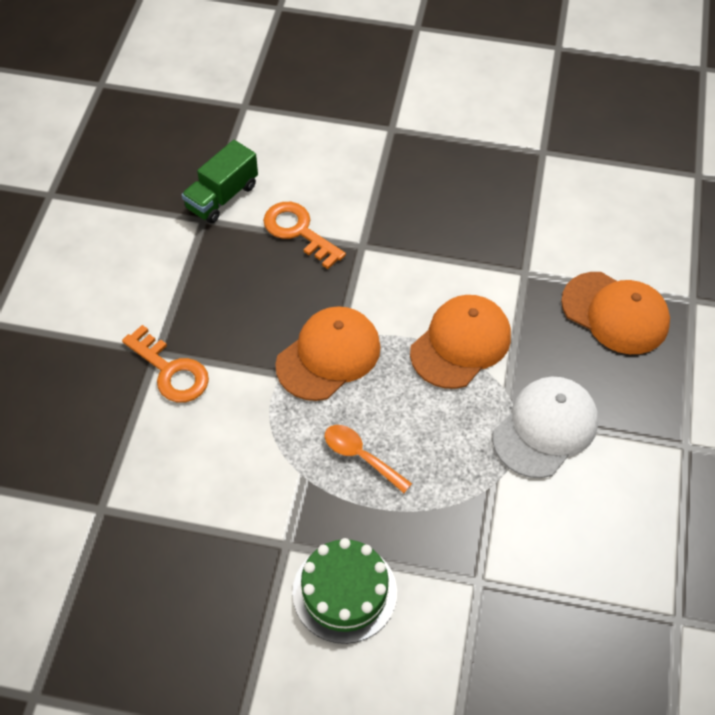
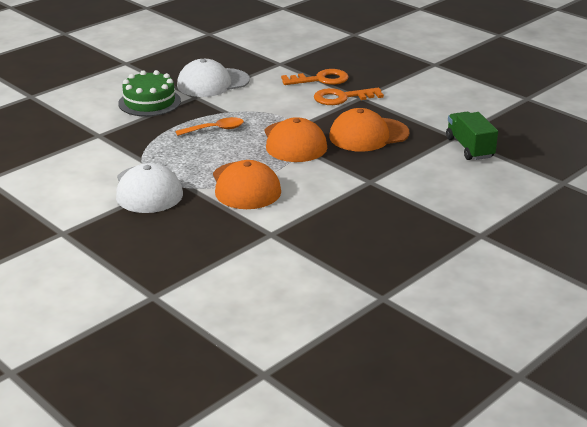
camera: 125 degrees right, 25 degrees down
(227, 553) = (212, 83): none -> white cap
(298, 231) = (408, 164): orange key -> orange key (320, 80)
(615, 313) = (189, 255): orange cap -> orange cap (368, 135)

